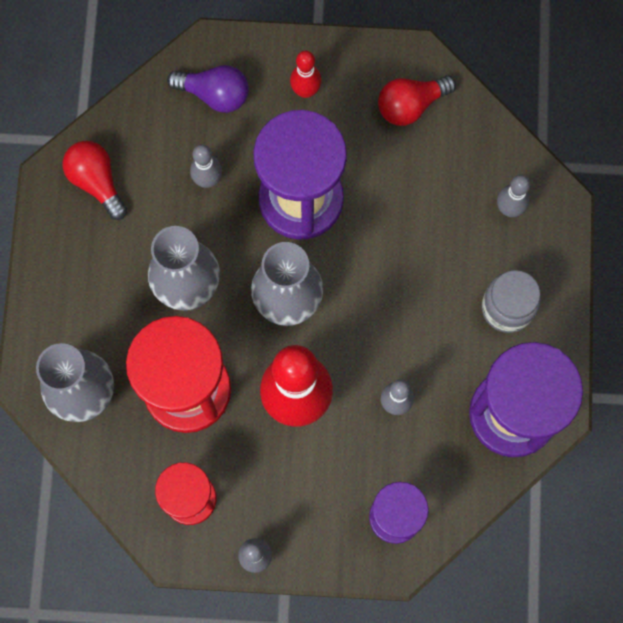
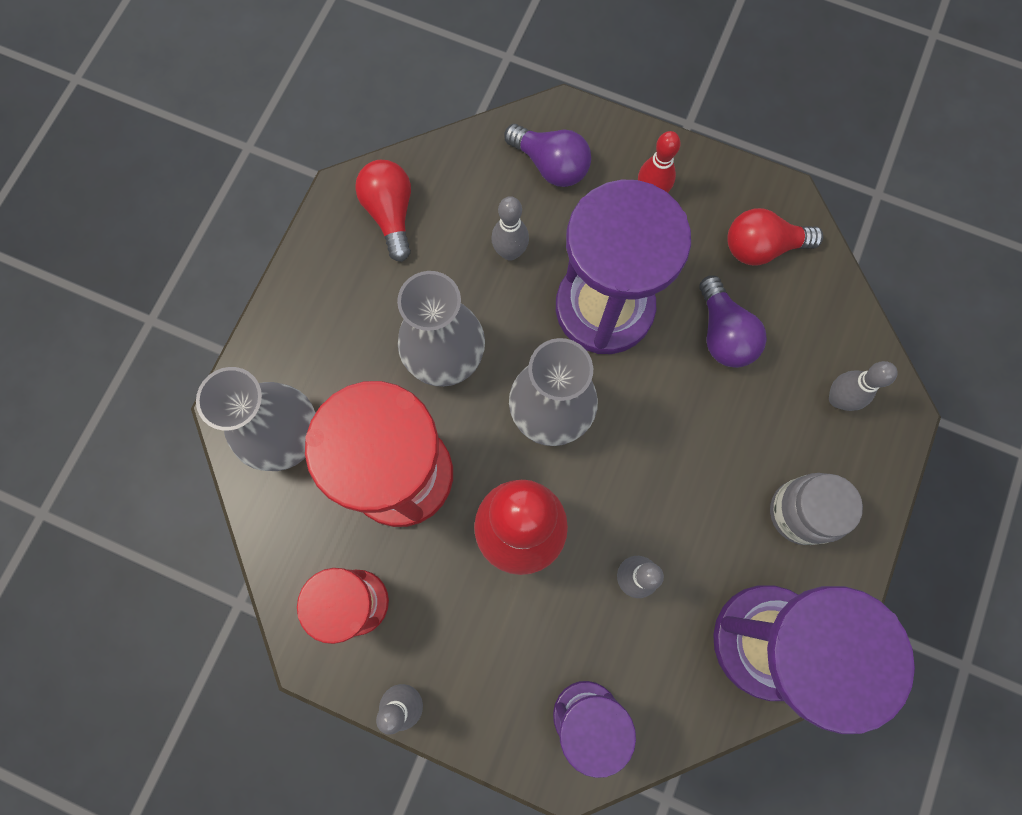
camera: 20 degrees right, 0 degrees up
(403, 187) = (723, 333): none -> purple light bulb

